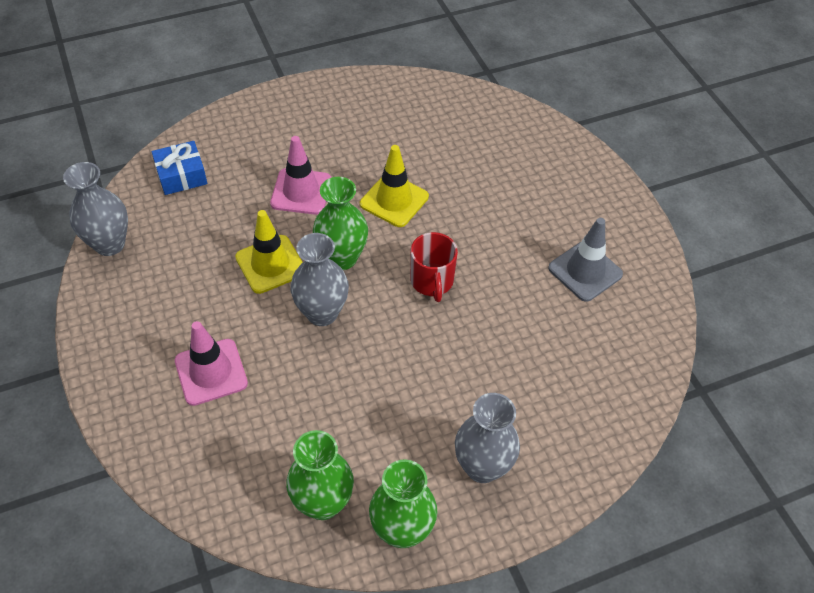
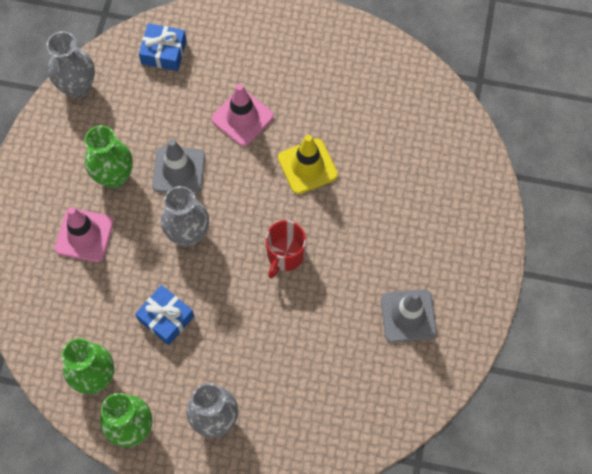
camera: 35 degrees right, 15 degrees up
(270, 264) = (178, 170): yellow traffic cone -> grey traffic cone
(342, 258) = (233, 195): green vase -> green vase (114, 176)
(357, 401) = (166, 318): none -> blue gift

